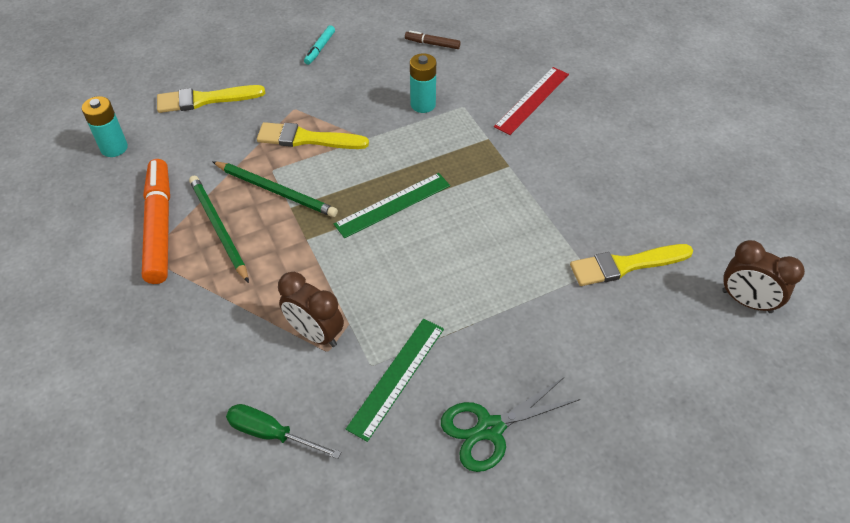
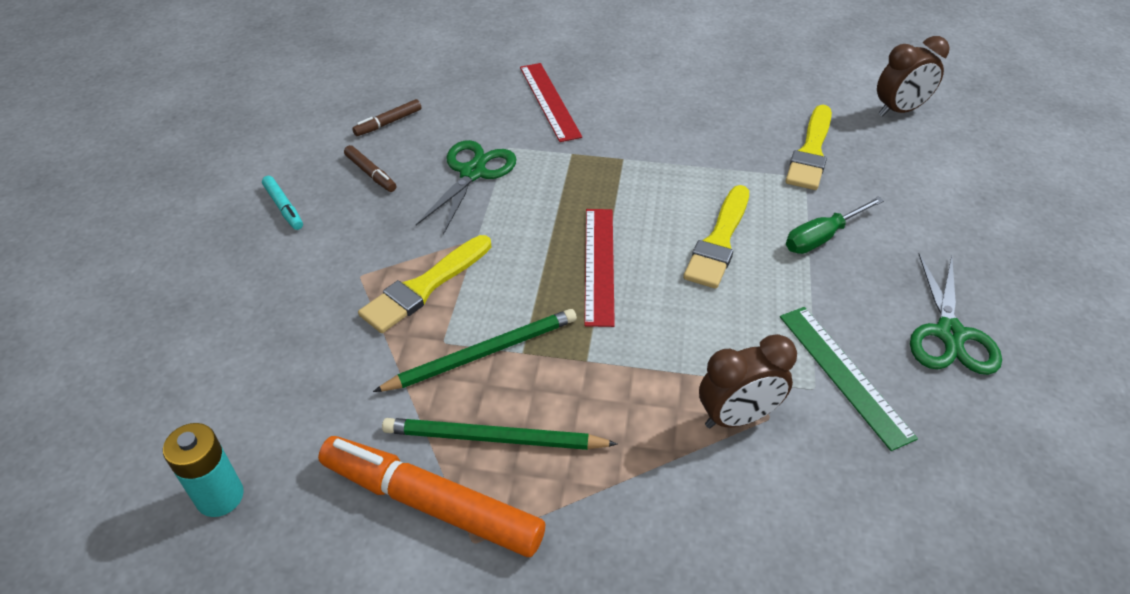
camera: 55 degrees left, 5 degrees down
(205, 99) = (243, 352): yellow brush -> yellow brush (719, 241)
(271, 434) = (860, 525): green screwdriver -> green screwdriver (822, 237)
(380, 64) = (371, 173): none -> brown marker
(393, 205) = (599, 264): green ruler -> red ruler
(423, 104) = (472, 173): turquoise battery -> green scissors

